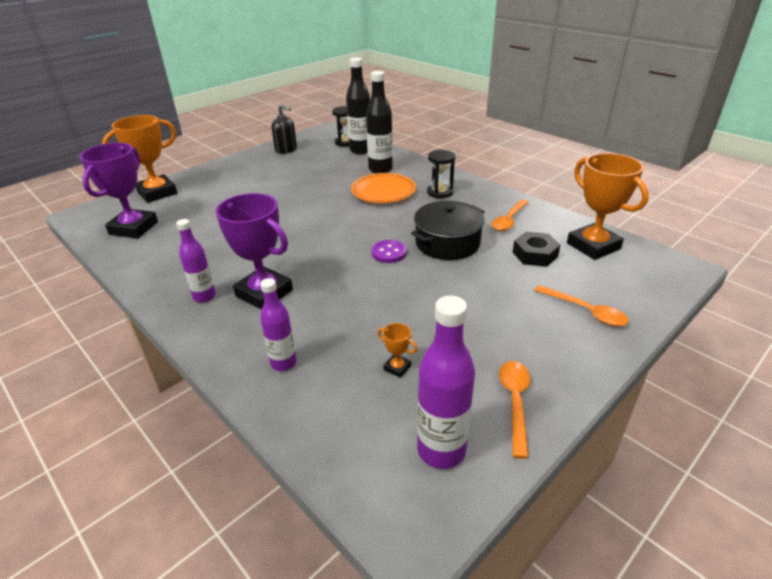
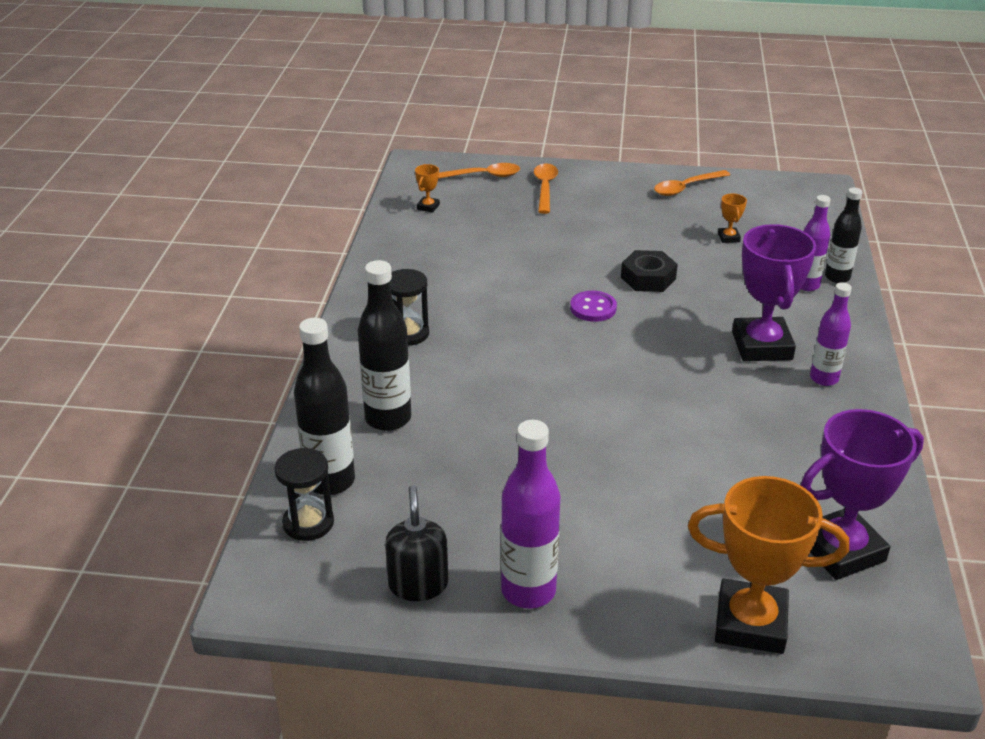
camera: 130 degrees left, 0 degrees up
(267, 390) = (837, 277): none -> black bottle
(383, 192) = (459, 379): orange plate -> none
(441, 450) = (762, 198): purple bottle -> purple bottle (528, 591)
(447, 243) = (526, 282): black pot -> none
(508, 220) = (428, 263): orange spoon -> orange spoon (482, 176)
(535, 254) = (484, 230): black nut -> black nut (648, 278)
(593, 246) = (428, 207): orange trophy -> orange trophy, size x0.41

